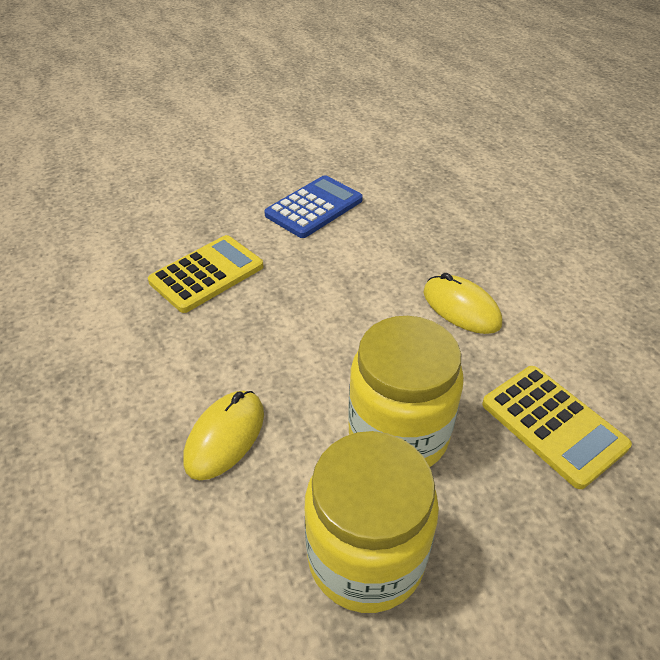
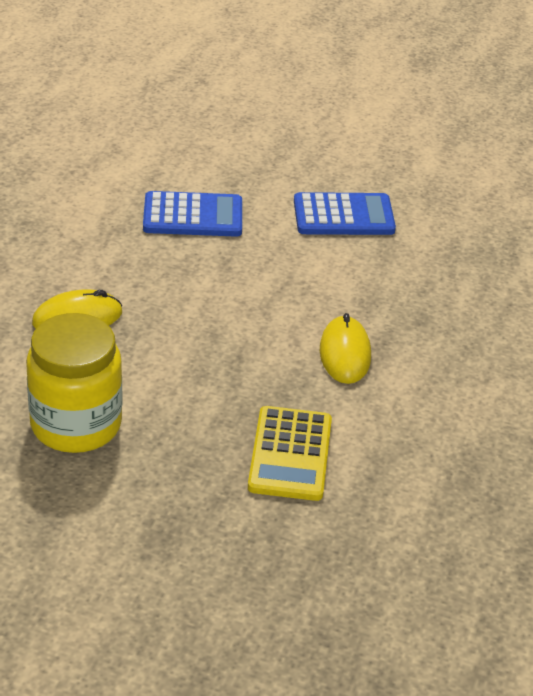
camera: 40 degrees right, 5 degrees down
(207, 274) = (193, 216): yellow calculator -> blue calculator
(398, 434) = (181, 388): yellow jar -> none

